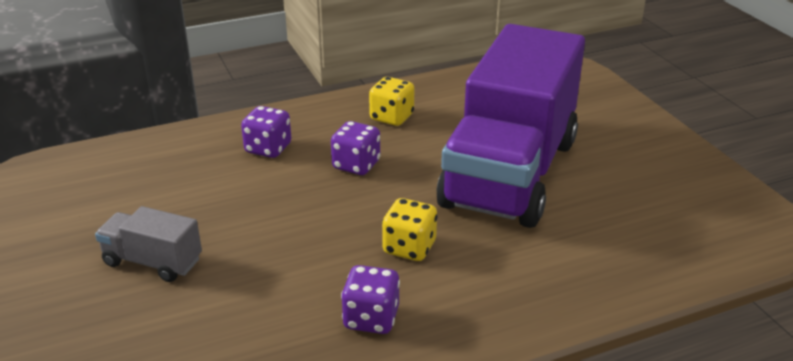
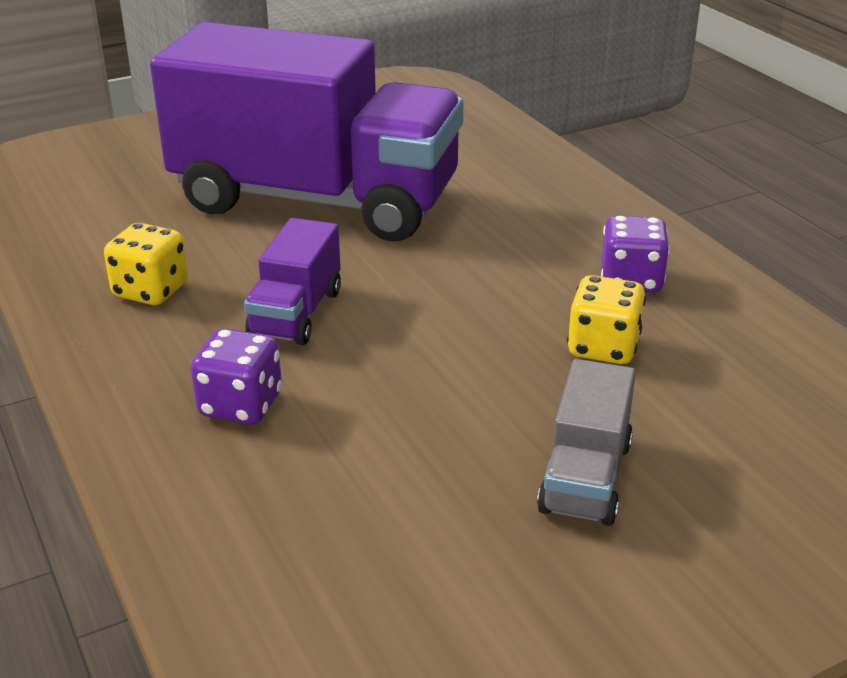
camera: 95 degrees left, 0 degrees up
(356, 165) = (296, 313): purple dice -> purple truck
(409, 248) = (491, 262): yellow dice -> yellow dice (603, 347)

